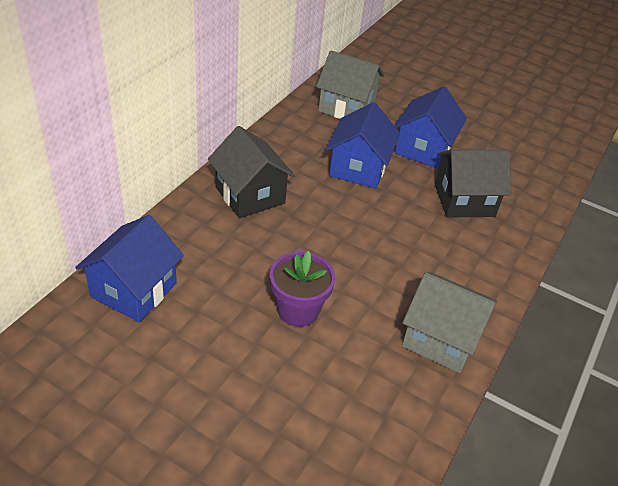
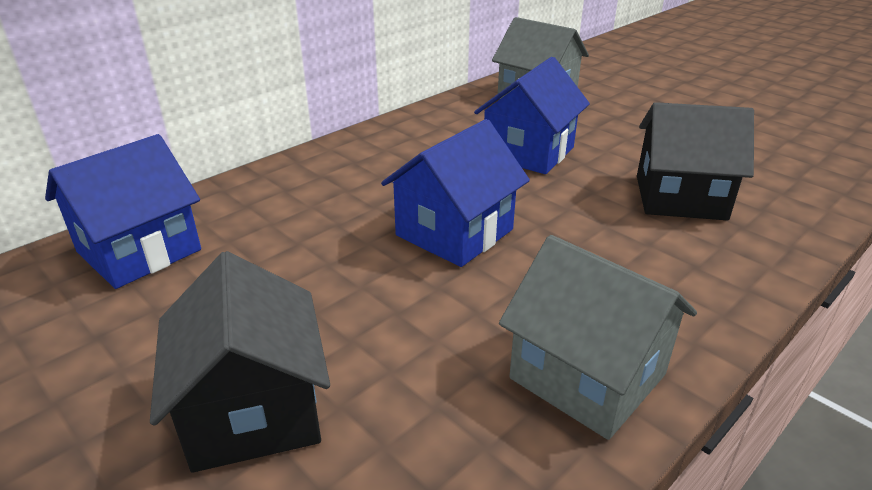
camera: 20 degrees right, 10 degrees down
(250, 195) = (363, 167): black house -> black house (254, 410)
(298, 310) = (357, 303): purple flower pot -> none
(424, 149) = (632, 140): blue house -> blue house (454, 232)

